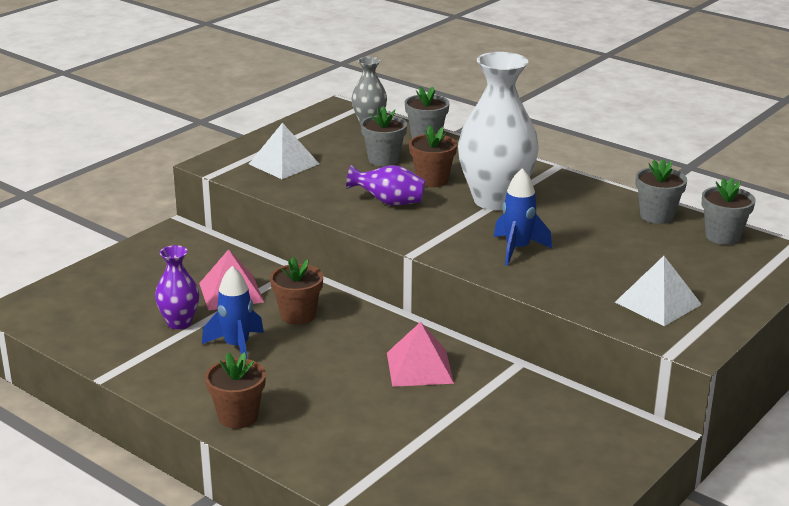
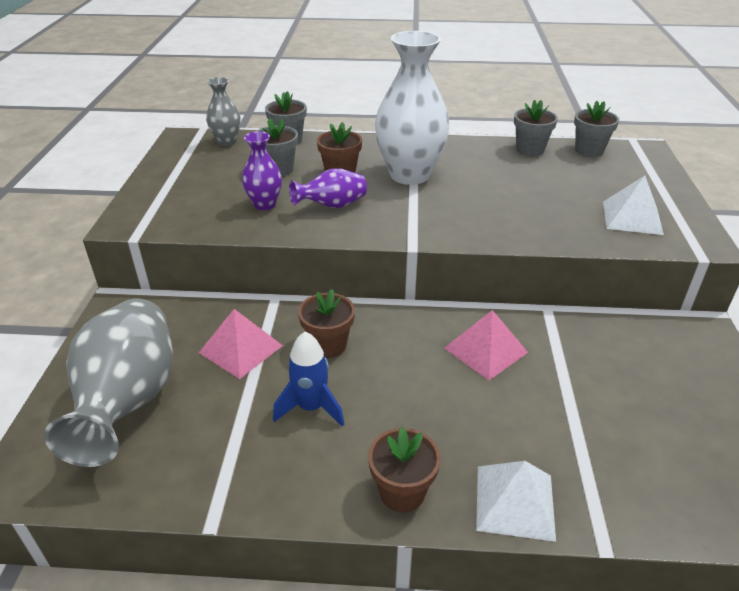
camera: 35 degrees left, 10 degrees up
(123, 294) = (129, 401): none -> grey vase
(179, 323) = (225, 408): purple vase -> purple vase (265, 204)
(284, 164) = (195, 201): white pyramid -> white pyramid (515, 502)
(517, 249) = (482, 211): blue rocket -> none

